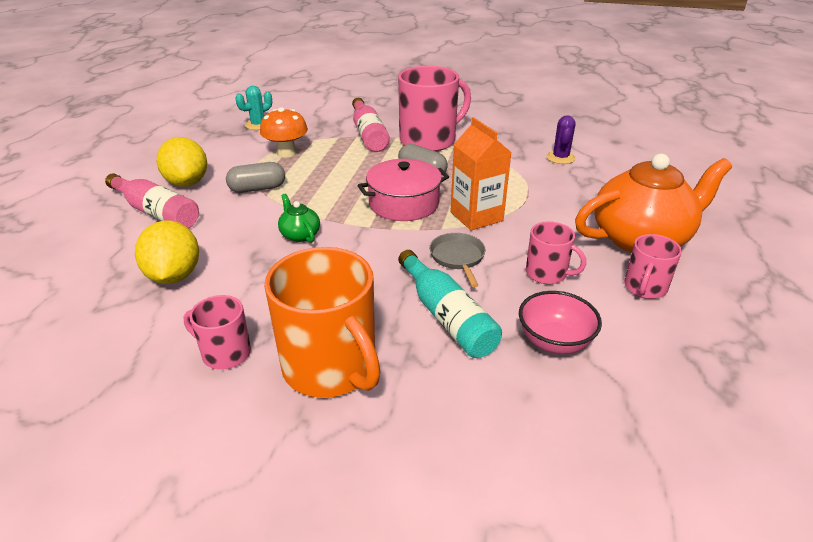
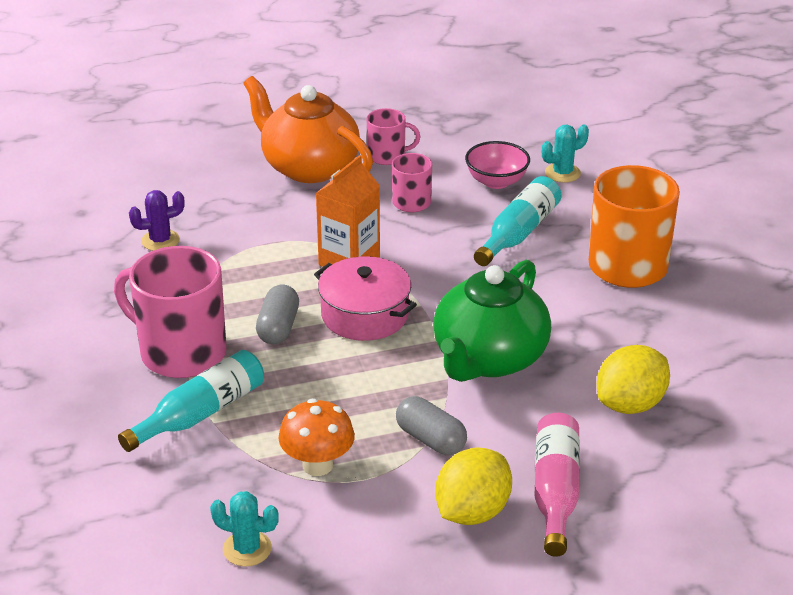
camera: 120 degrees left, 0 degrees up
(225, 353) = (673, 319): pink mug -> none
(300, 235) = (489, 359): green teapot -> green teapot, size x2.36
(368, 135) = (200, 413): pink bottle -> turquoise bottle
(458, 258) = (433, 251): grey pan -> none
(545, 405) = (562, 173): none -> turquoise cactus

